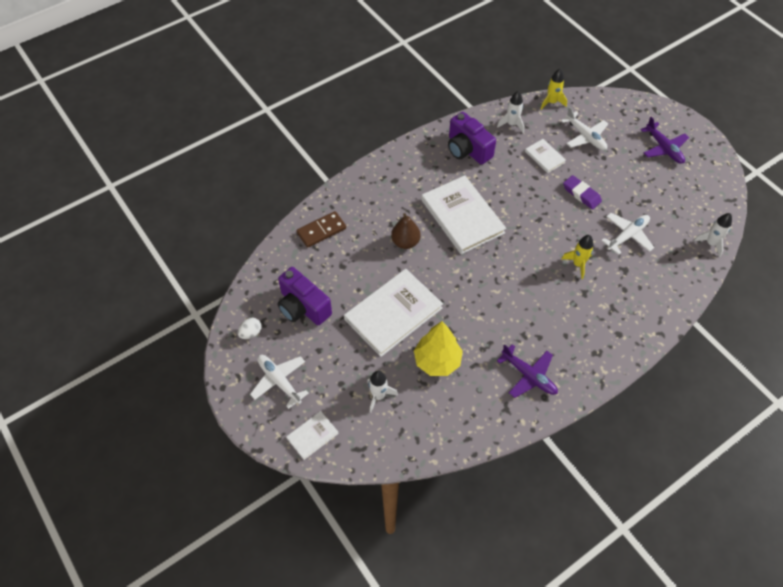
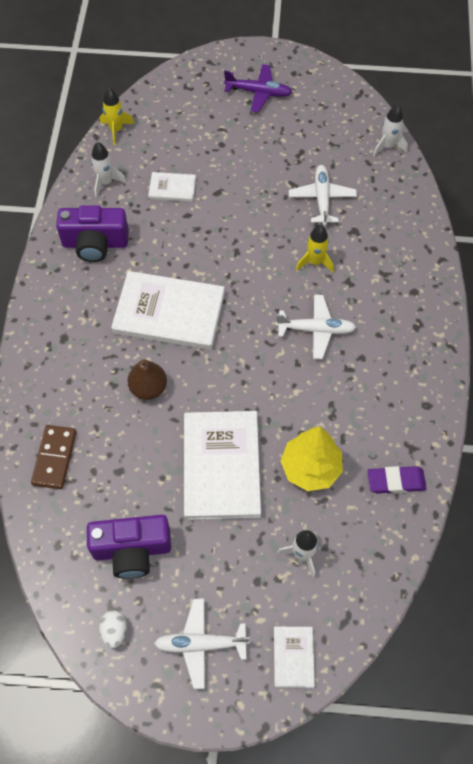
camera: 50 degrees left, 5 degrees up
(529, 375) = (394, 400): purple plane -> none
(581, 194) = (243, 195): purple eraser -> purple eraser (396, 481)
(585, 136) = (184, 138): white plane -> white plane (316, 330)

